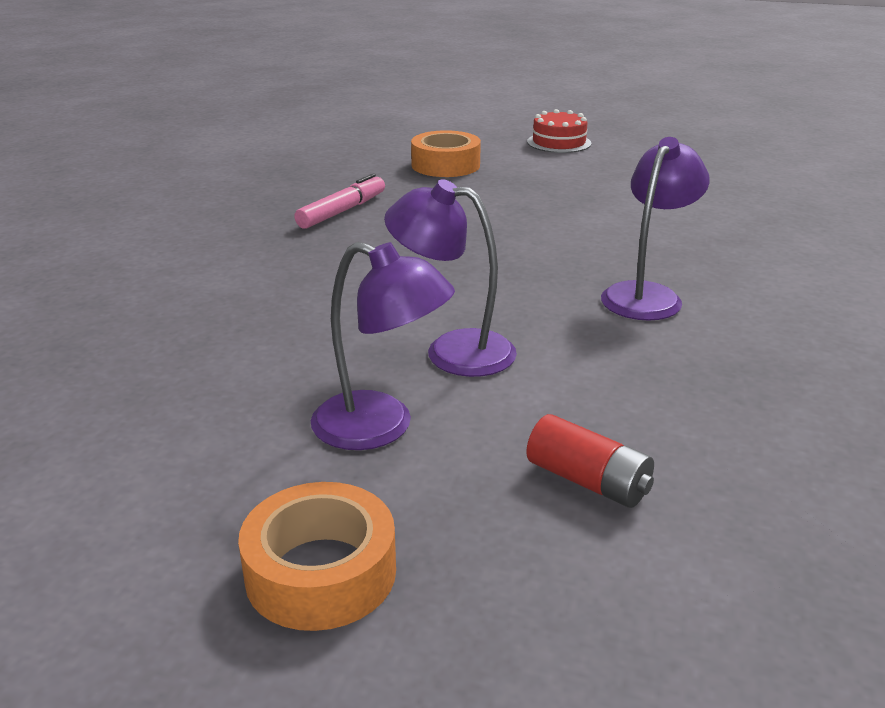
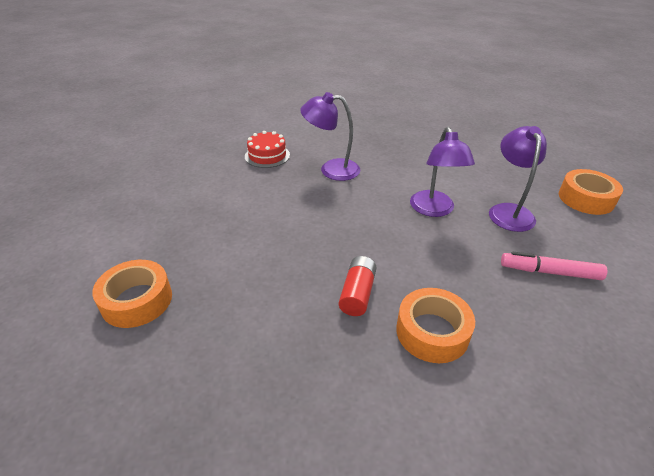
camera: 115 degrees left, 10 degrees up
(240, 274) = (432, 332): none -> orange tape
(342, 211) = (282, 326): pink marker -> pink marker (549, 272)
(559, 142) = (57, 247): red cake -> red cake (267, 155)
(588, 481) = (481, 162): red battery -> red battery (357, 293)

